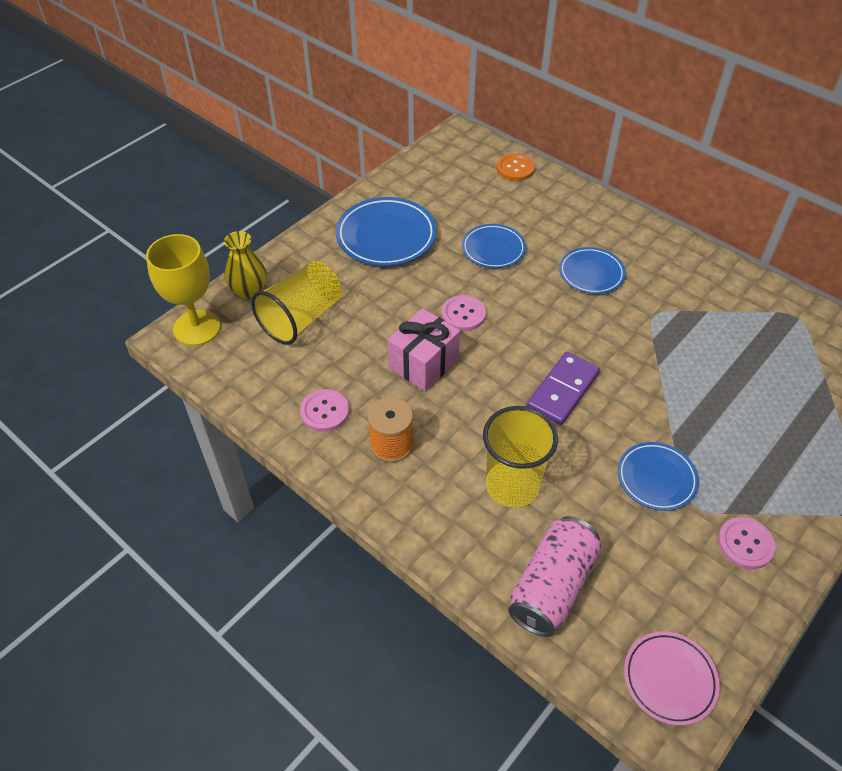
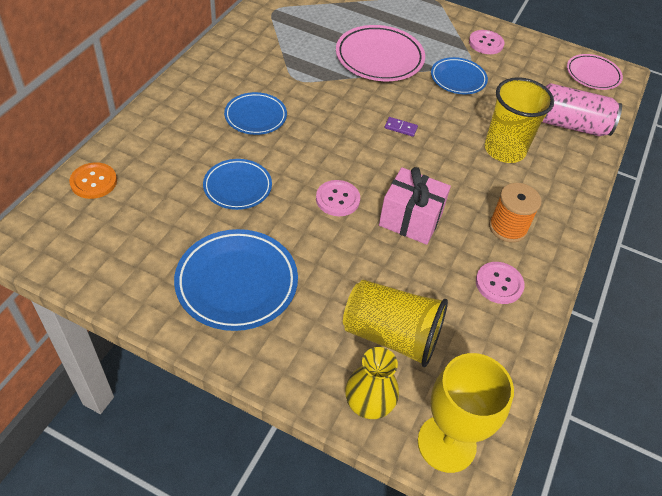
camera: 110 degrees left, 0 degrees up
(562, 390) = (400, 128): purple domino -> purple domino, size x0.45
(700, 402) = (379, 58): none -> pink plate

